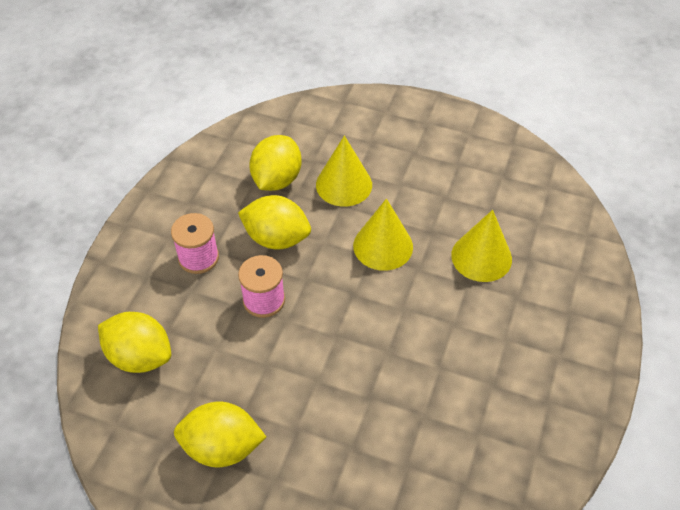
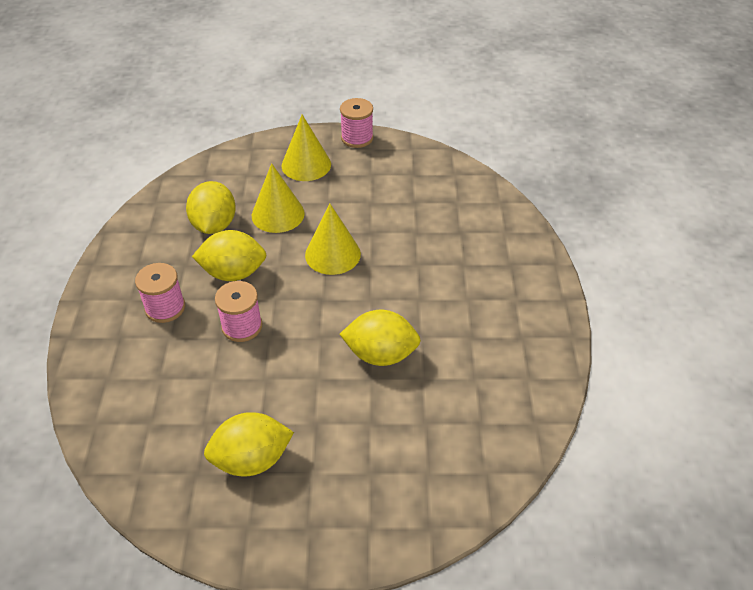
camera: 20 degrees left, 5 degrees down
(140, 356) = (140, 407): yellow lemon -> yellow lemon (380, 354)
(458, 117) = (357, 138): none -> pink spool
(481, 257) = (421, 241): yellow cone -> yellow cone (306, 165)

